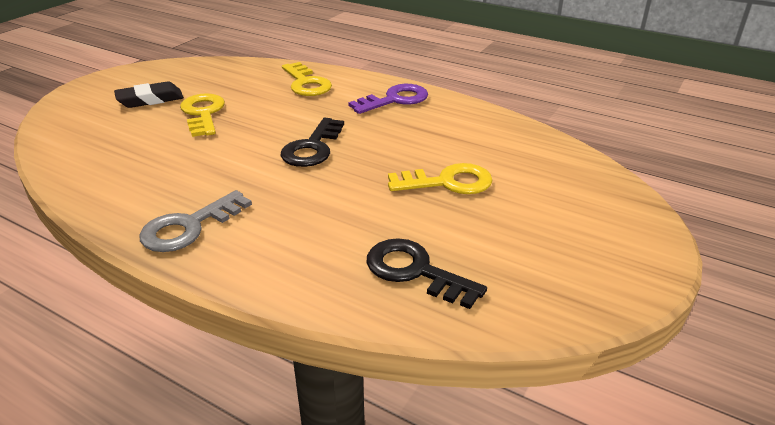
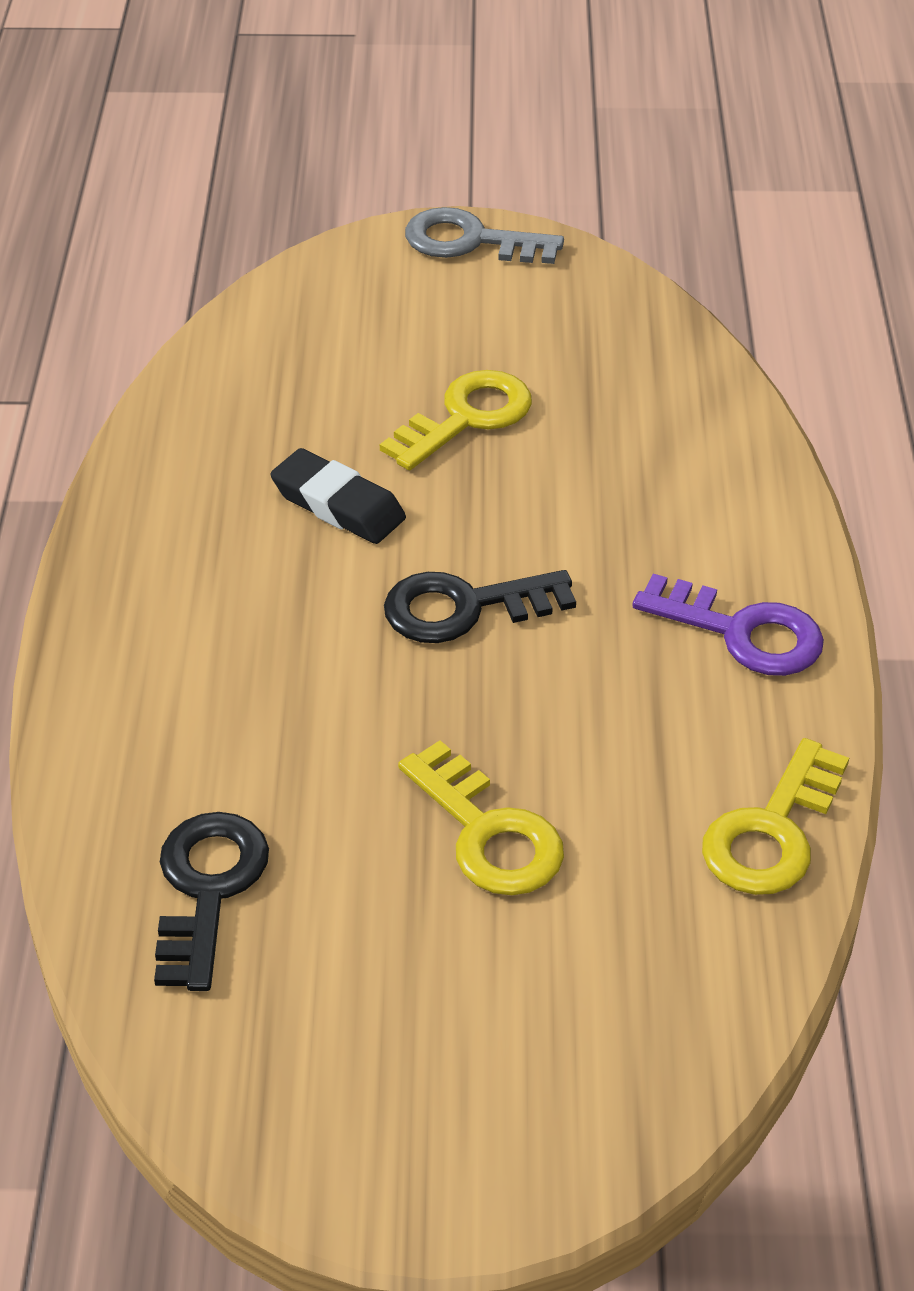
camera: 60 degrees right, 10 degrees up
(150, 100) = (458, 331): black eraser -> black eraser (338, 505)
(189, 227) = (150, 591): grey key -> grey key (471, 241)
(306, 83) = (695, 479): yellow key -> yellow key (772, 831)

